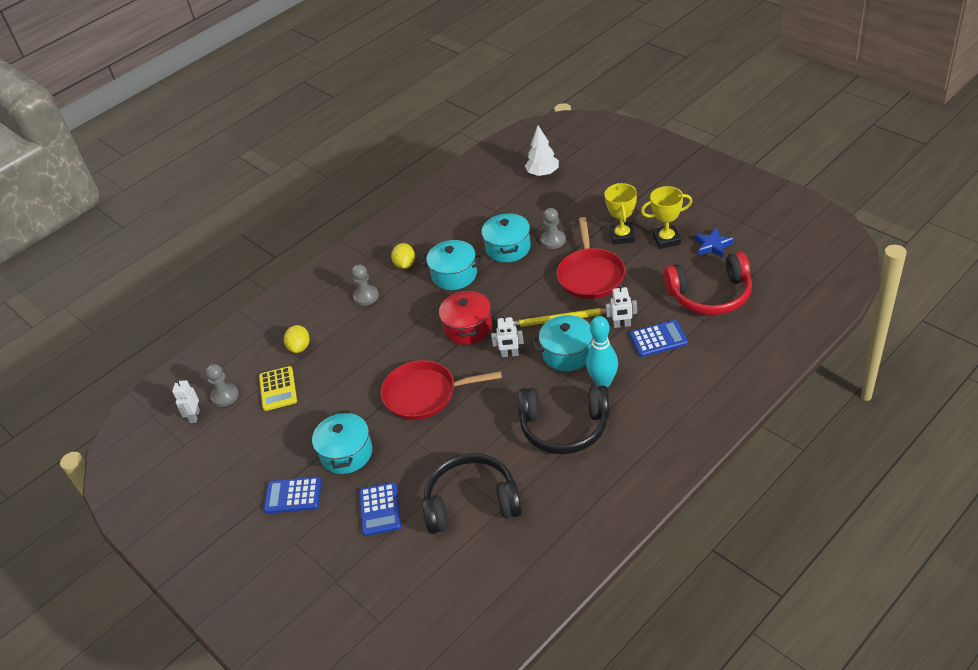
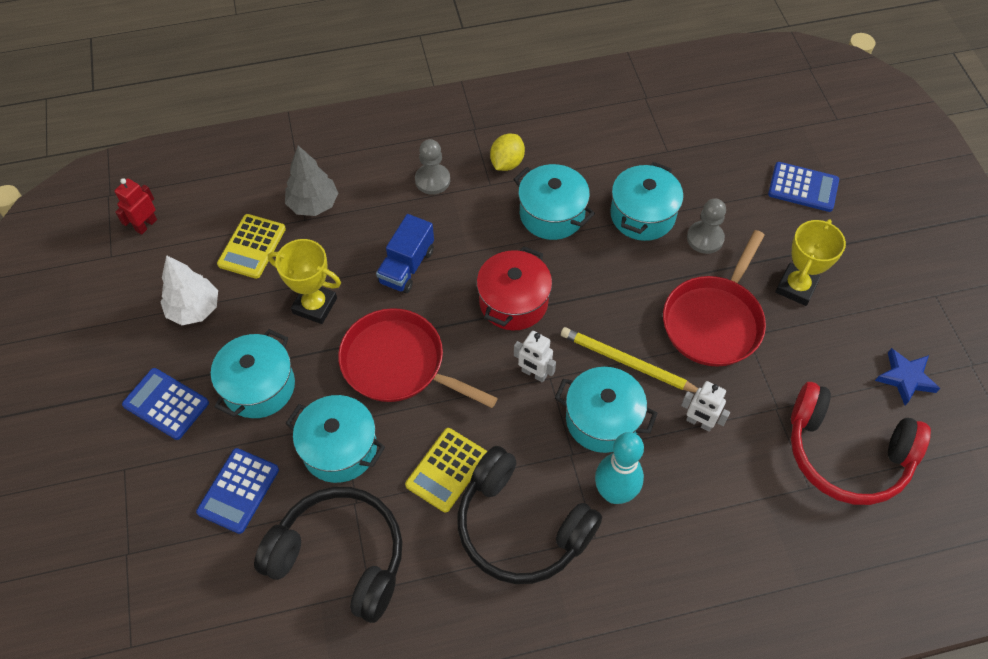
camera: 25 degrees right, 15 degrees up
(194, 416) = (146, 225): white robot -> red robot
(225, 396) = (193, 219): grey pawn -> none
(299, 347) = (313, 204): yellow lemon -> grey tree
(387, 346) = (407, 266): none -> blue truck
(425, 453) = (339, 448): none -> turquoise pot
(498, 426) = (447, 470): none -> yellow calculator
(543, 173) = (764, 129): white tree -> white tree (194, 309)
(658, 339) = (729, 475): blue calculator -> blue calculator (803, 187)
(666, 239) = (850, 329): yellow trophy -> yellow trophy (315, 305)

